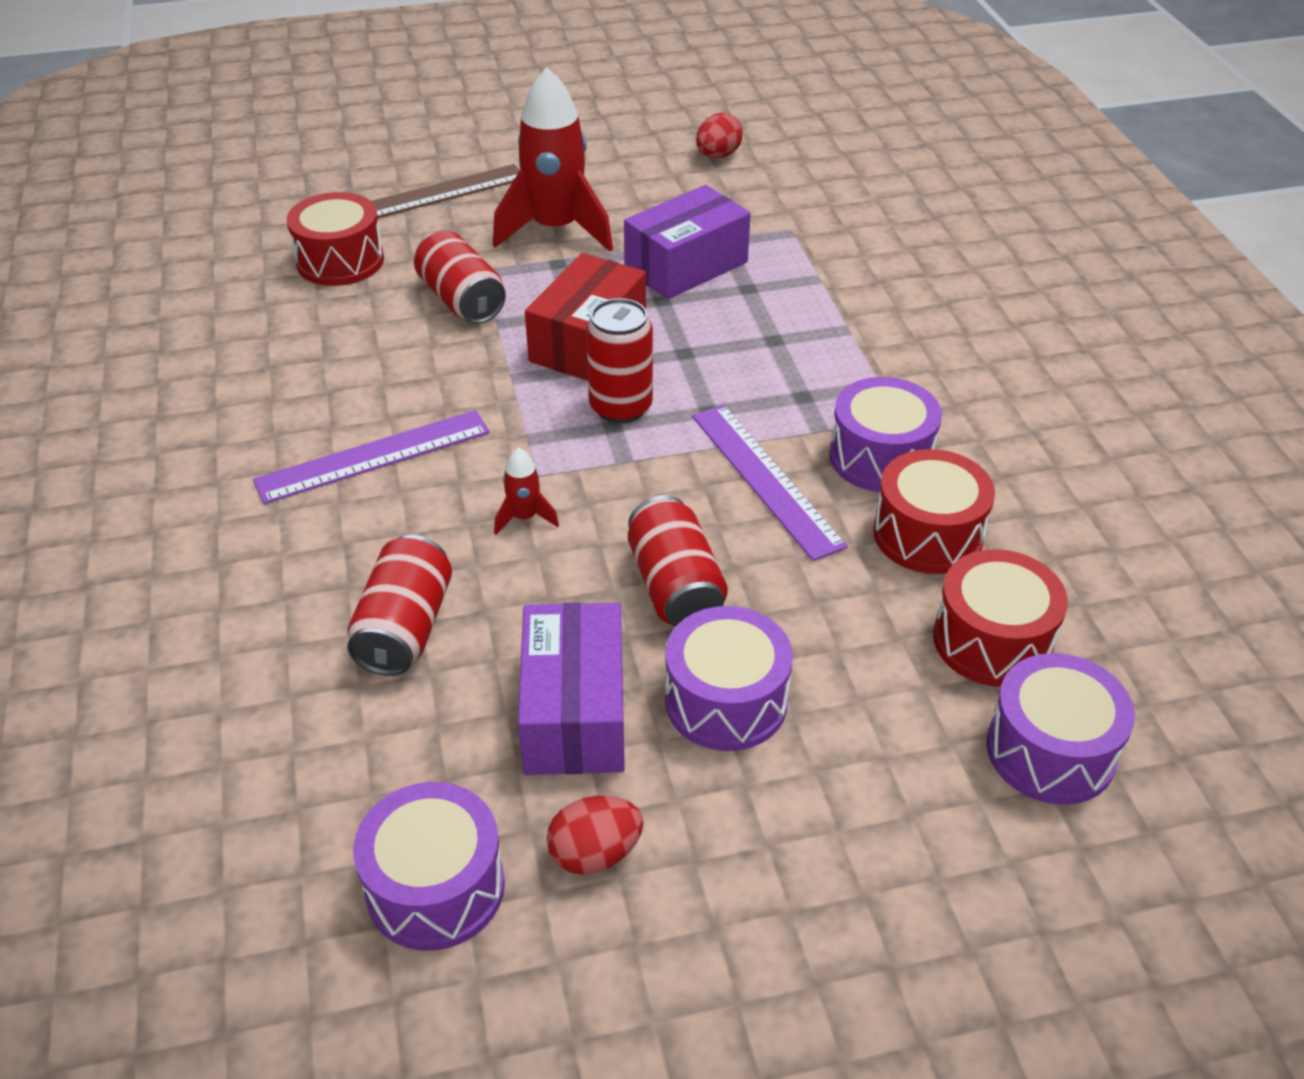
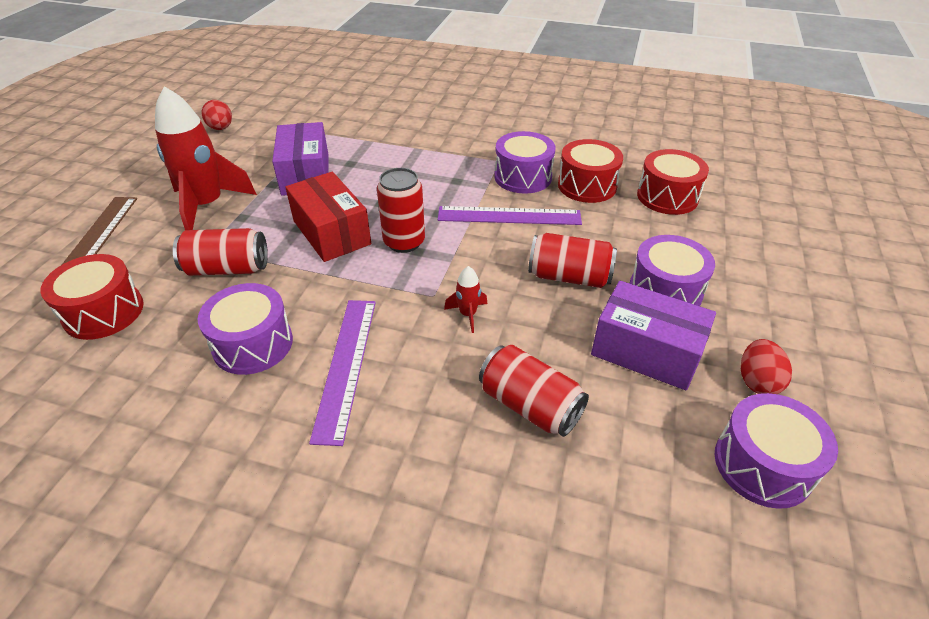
camera: 60 degrees left, 0 degrees up
(1050, 751) = (741, 209): purple drum -> purple drum (253, 344)

